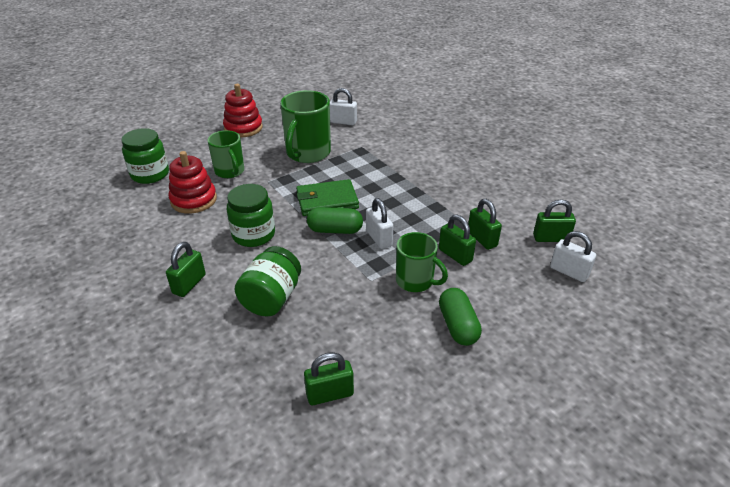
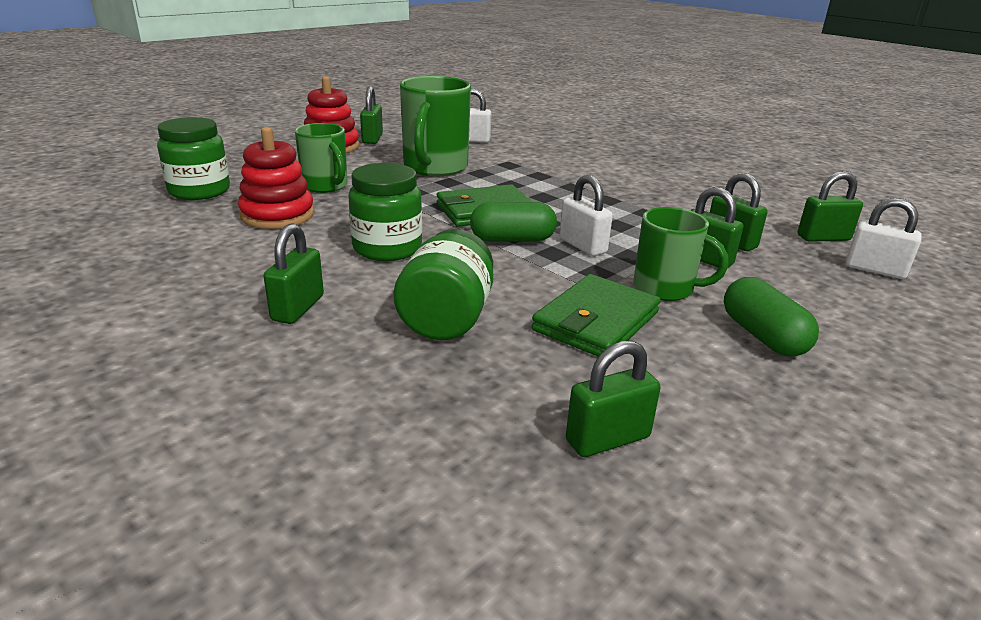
camera: 10 degrees left, 10 degrees down
(273, 119) = (372, 139): none -> green padlock
(359, 306) = (596, 321): none -> green wallet

